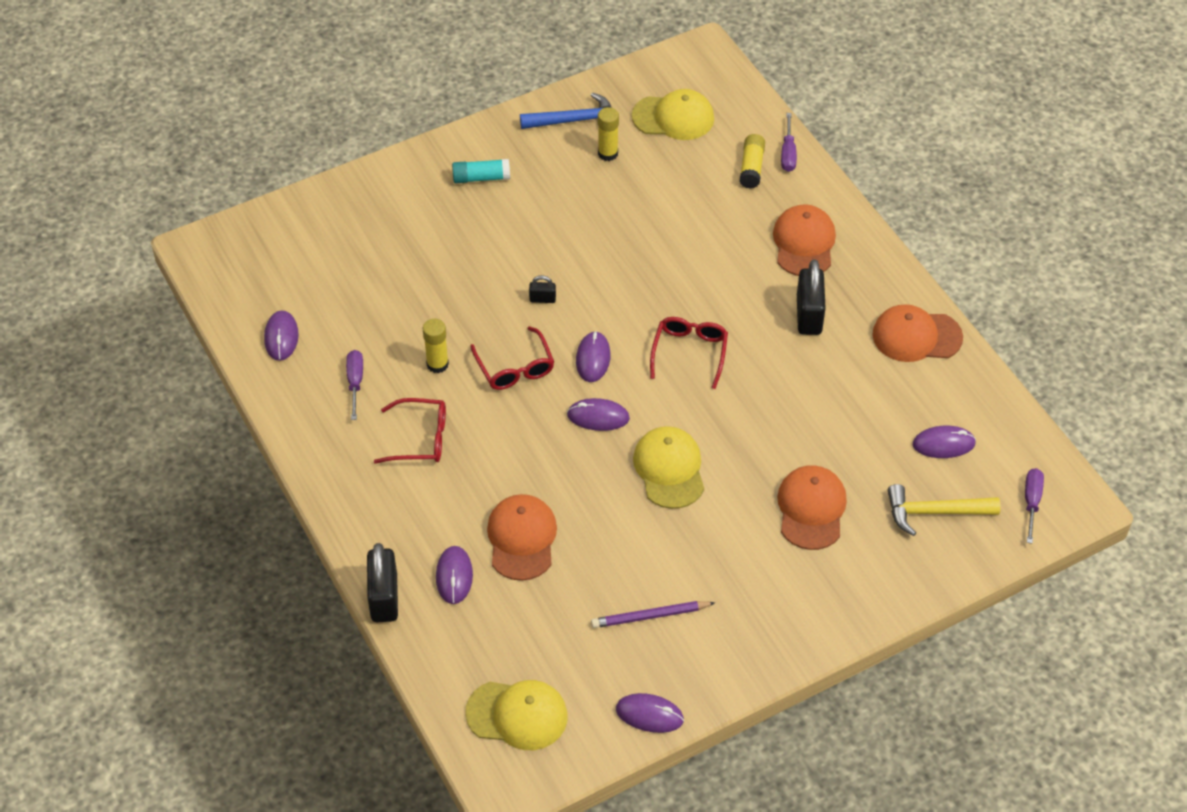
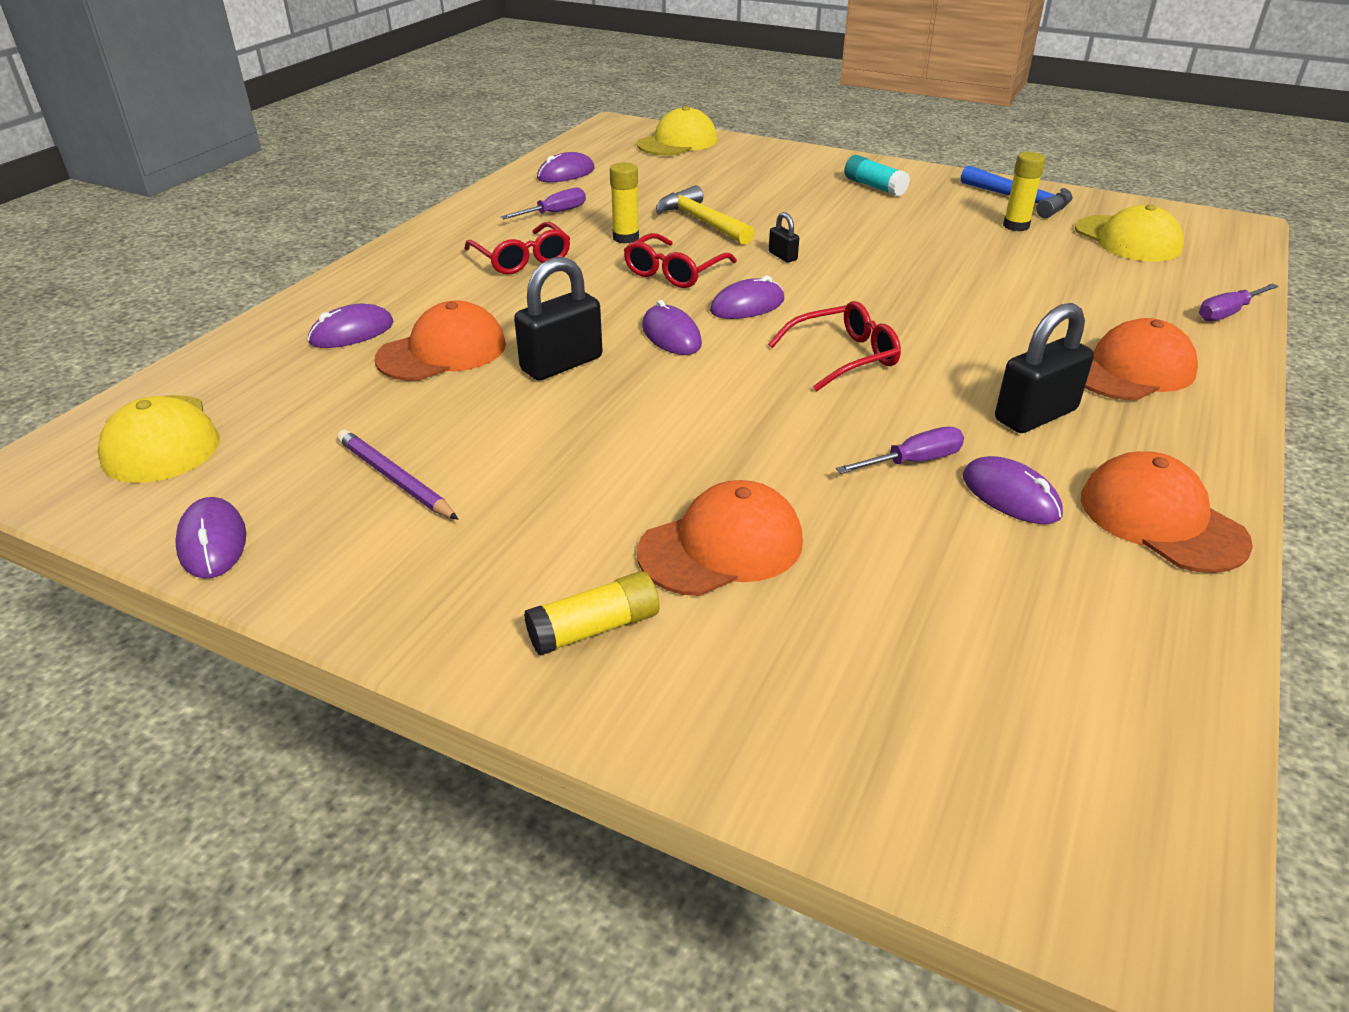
camera: 55 degrees right, 15 degrees down
(384, 598) = (290, 307): black padlock -> black padlock (561, 364)
(669, 469) = (652, 406): yellow cap -> yellow cap (677, 142)
(751, 168) = (1161, 300): yellow glue stick -> yellow glue stick (594, 628)
(934, 512) = (871, 688): yellow hammer -> yellow hammer (701, 221)
(943, 444) = (1018, 637): purple mouse -> purple mouse (1010, 496)
(1031, 502) = (1059, 825): purple screwdriver -> purple screwdriver (913, 462)

